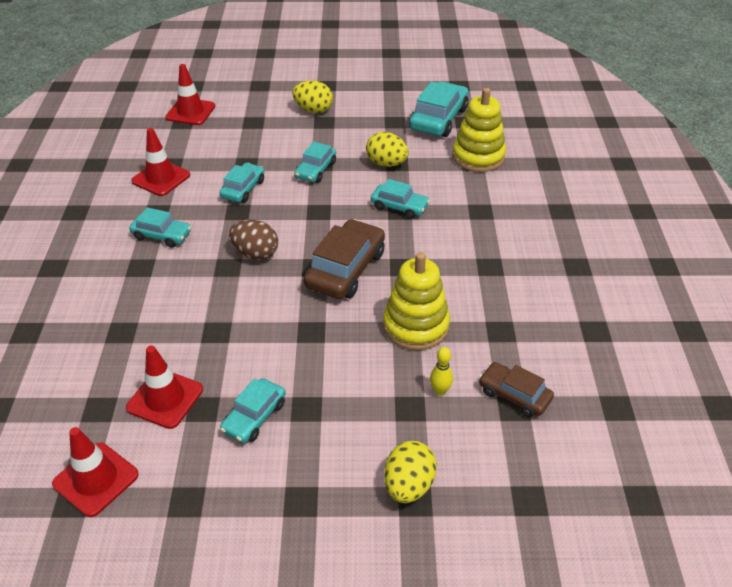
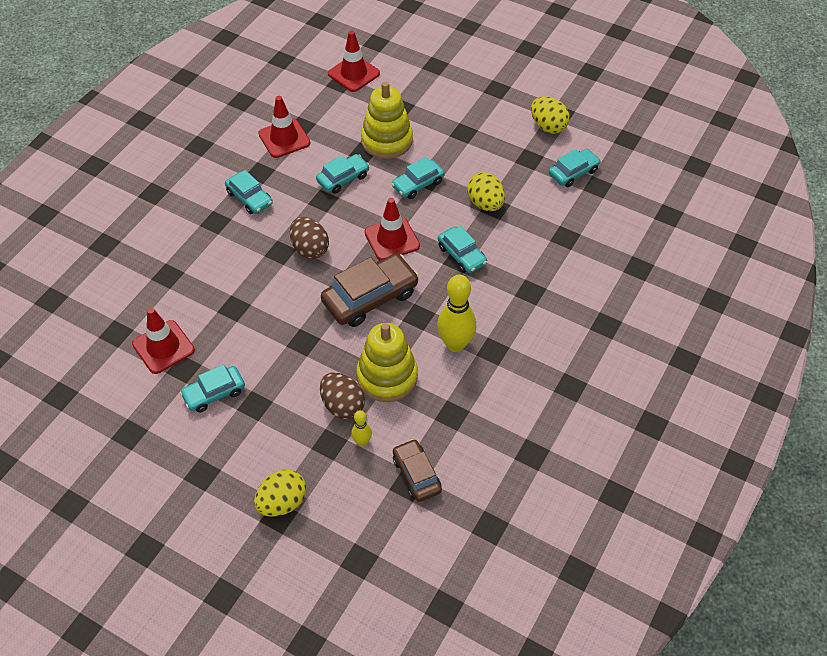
camera: 30 degrees right, 10 degrees up
(96, 479) = (83, 387): red traffic cone -> red traffic cone (392, 239)
(313, 110) = (463, 114): yellow egg -> yellow egg (548, 126)
(395, 368) = (342, 405): none -> brown egg
(438, 119) = (573, 172): turquoise car -> turquoise car, size x0.60
(454, 274) = (455, 344): none -> yellow bowling pin
(478, 157) = (576, 232): yellow stacking toy -> yellow stacking toy (387, 140)

